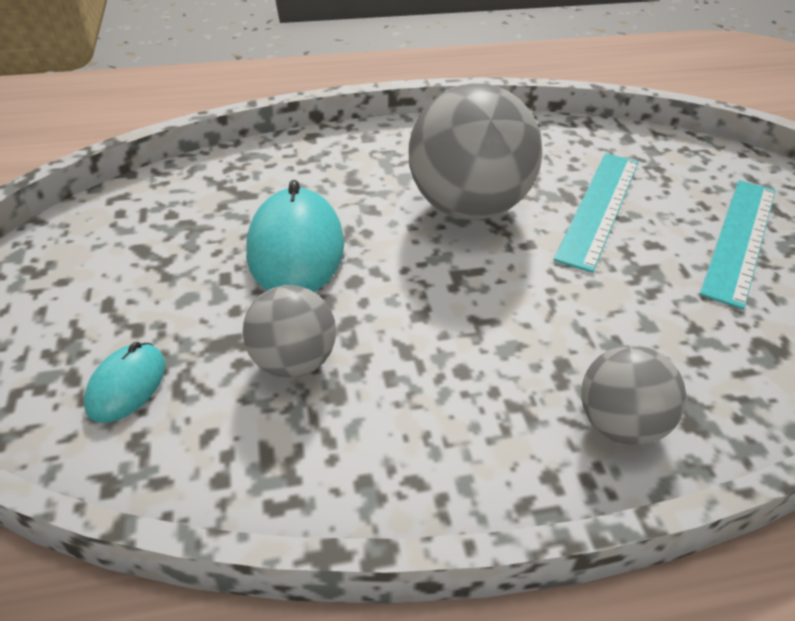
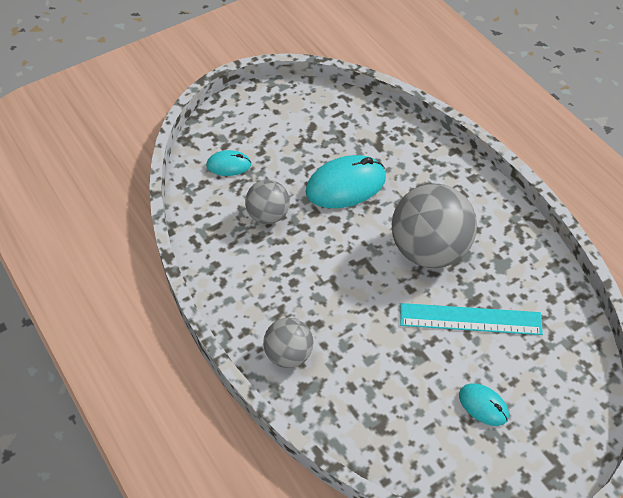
camera: 70 degrees right, 10 degrees up
(740, 239) = (483, 405): turquoise ruler -> turquoise mouse

